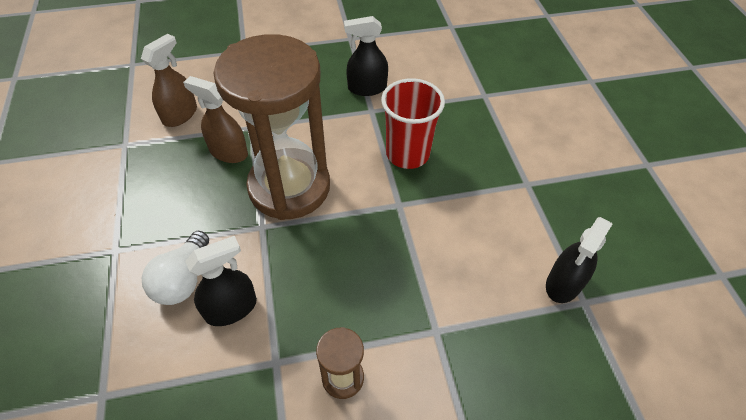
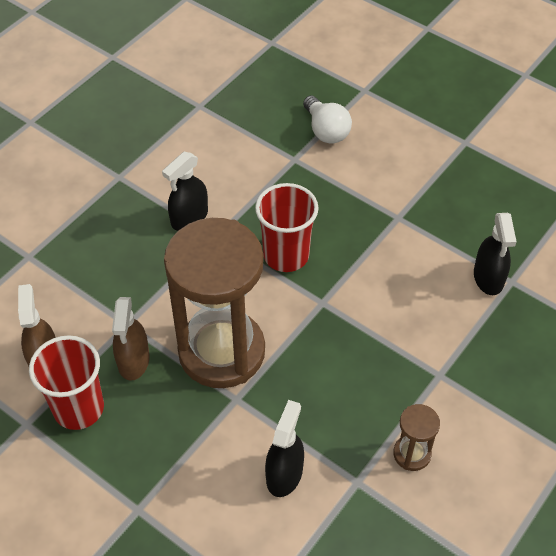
camera: 40 degrees left, 0 degrees up
(162, 157) = (78, 408): none -> red cup
(183, 279) = (222, 485): white light bulb -> white light bulb (326, 130)
(228, 152) = (133, 361): brown spray bottle -> brown spray bottle turned 75 degrees counterclockwise

